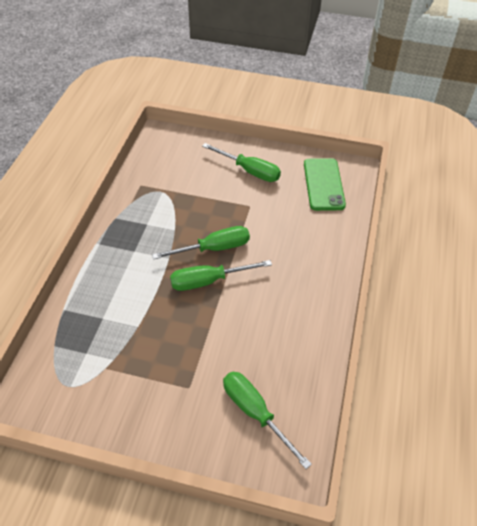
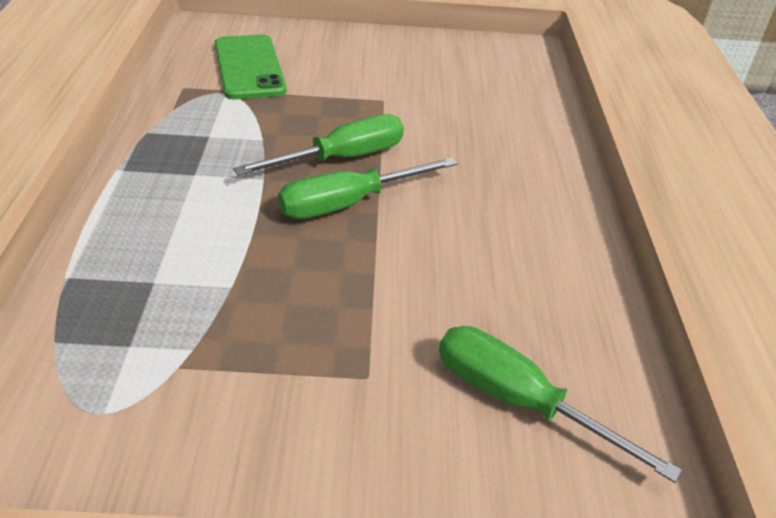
camera: 15 degrees left, 10 degrees down
(249, 171) = (366, 59): green screwdriver -> none
(323, 184) = (491, 67): green phone -> green phone (249, 67)

